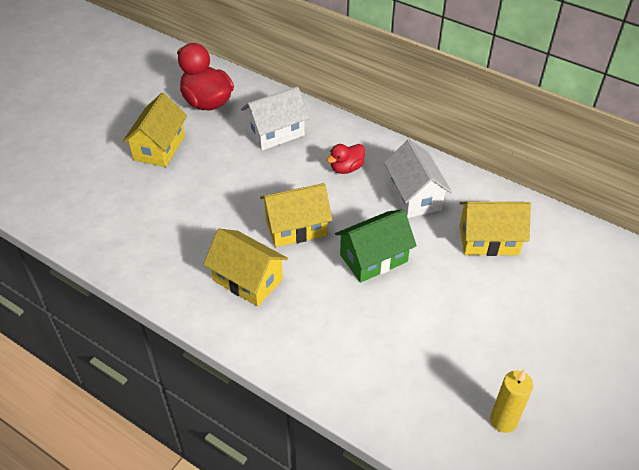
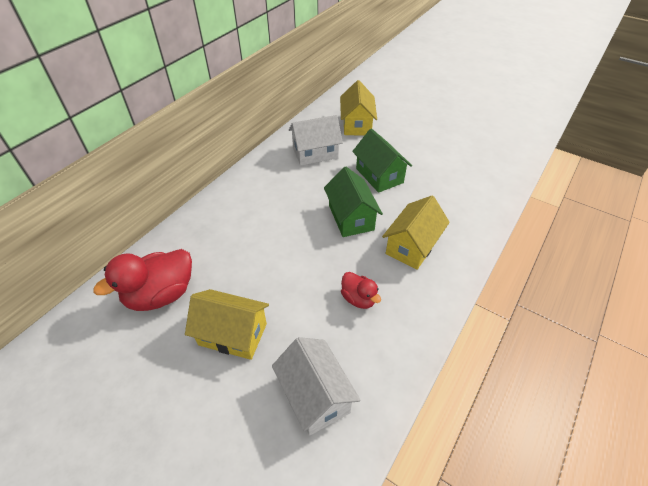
camera: 90 degrees left, 0 degrees up
(275, 133) = (227, 234): white house -> white house (315, 395)
(296, 227) = (351, 217): yellow house -> green house
(346, 168) = (281, 188): red duck -> red duck (358, 299)
(503, 420) = (492, 131): yellow candle -> none

